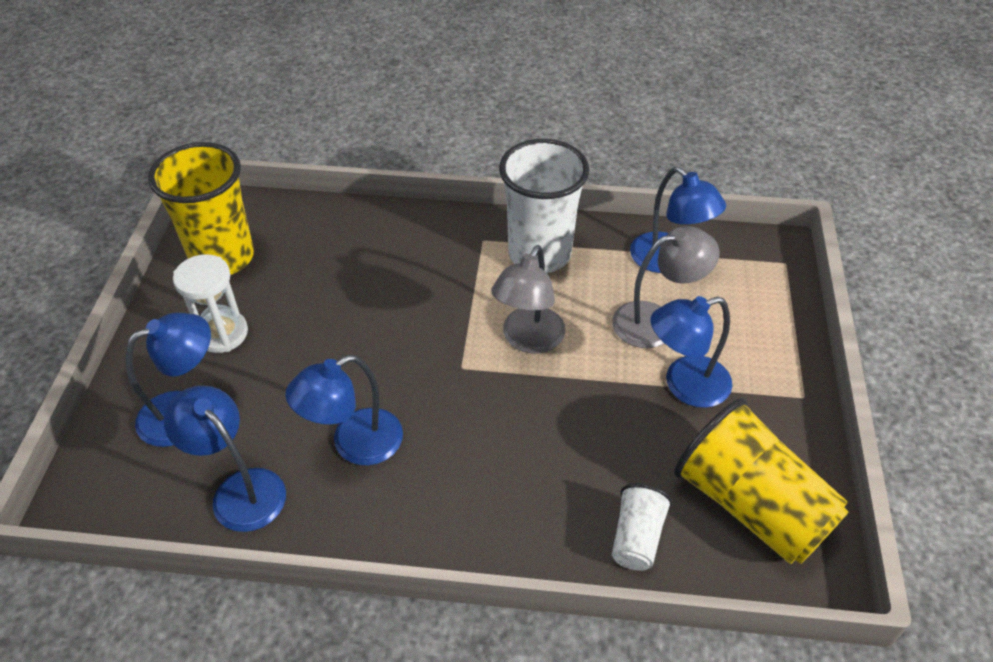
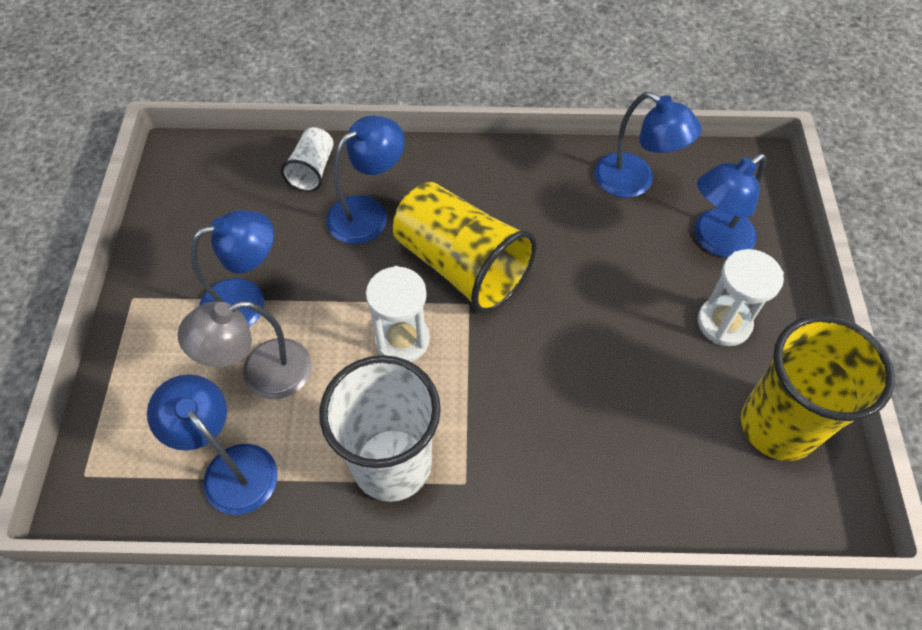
camera: 175 degrees right, 10 degrees up
(354, 444) = (552, 223): blue lamp -> blue lamp (368, 212)
(528, 340) = (402, 340): grey lamp -> white hourglass
(751, 506) = (215, 199): yellow cup -> yellow cup (461, 265)

